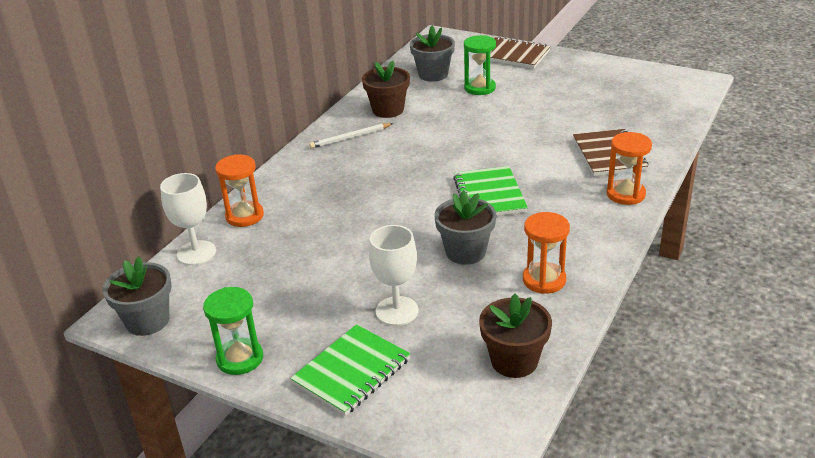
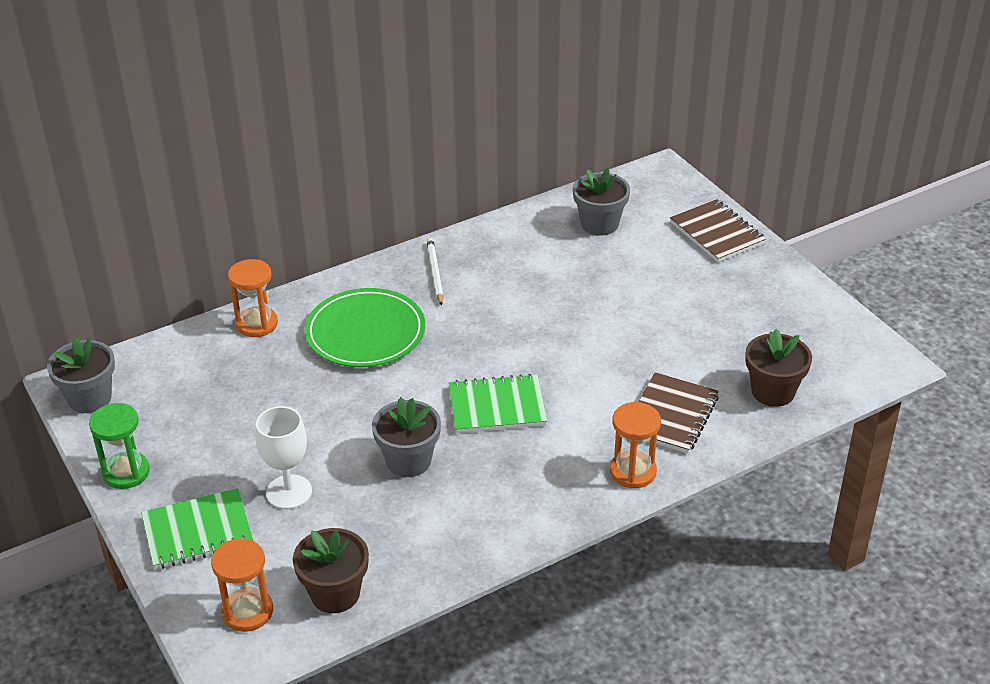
camera: 30 degrees right, 5 degrees up
(196, 253) = (183, 346): white goblet -> none
(339, 189) = (365, 333): none -> green plate
(350, 137) = (435, 273): white pencil -> white pencil turned 75 degrees clockwise
(388, 110) = (505, 253): brown flower pot -> brown flower pot (773, 391)
(479, 88) = (630, 264): green hourglass -> none
(489, 195) = (497, 406): green notebook -> green notebook turned 60 degrees clockwise
(544, 280) = (447, 527): orange hourglass -> orange hourglass (247, 611)

